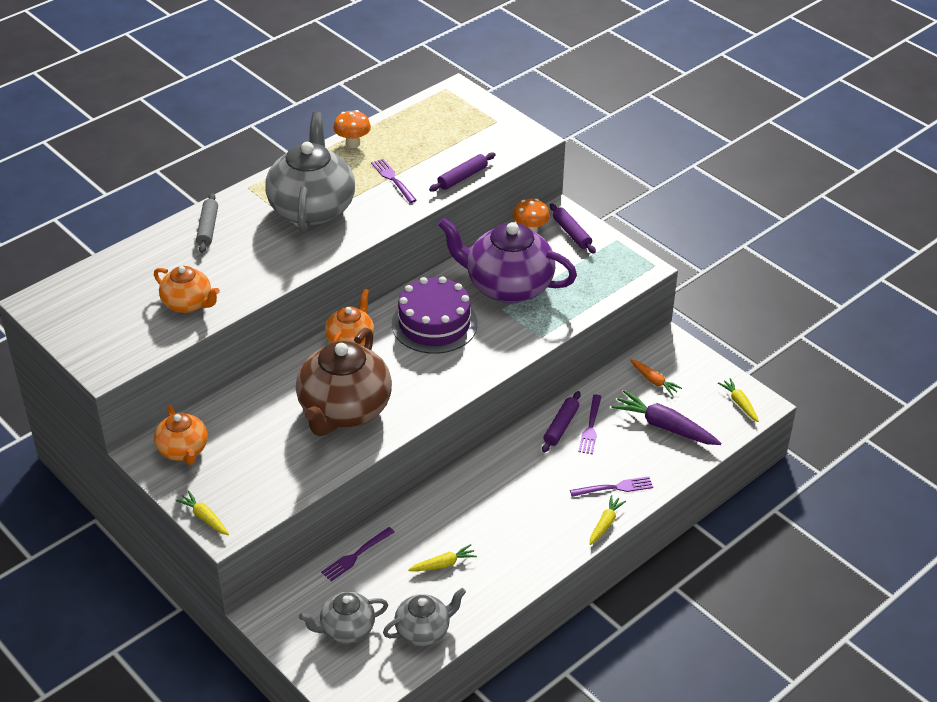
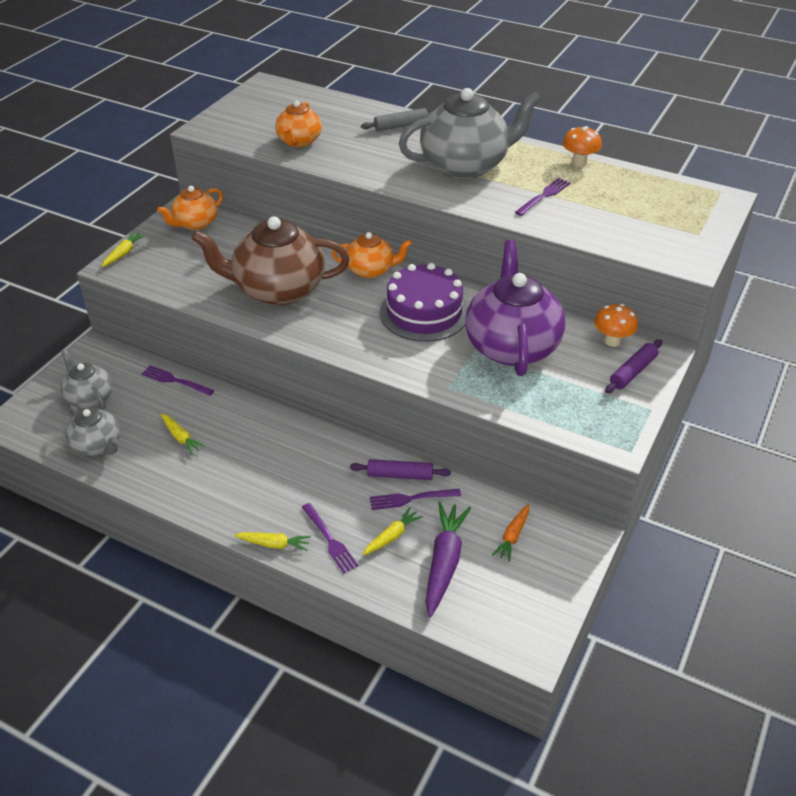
camera: 70 degrees right, 0 degrees up
(462, 177) = (583, 234): purple rolling pin -> none
(739, 403) = (522, 627): yellow carrot -> yellow carrot (392, 536)

